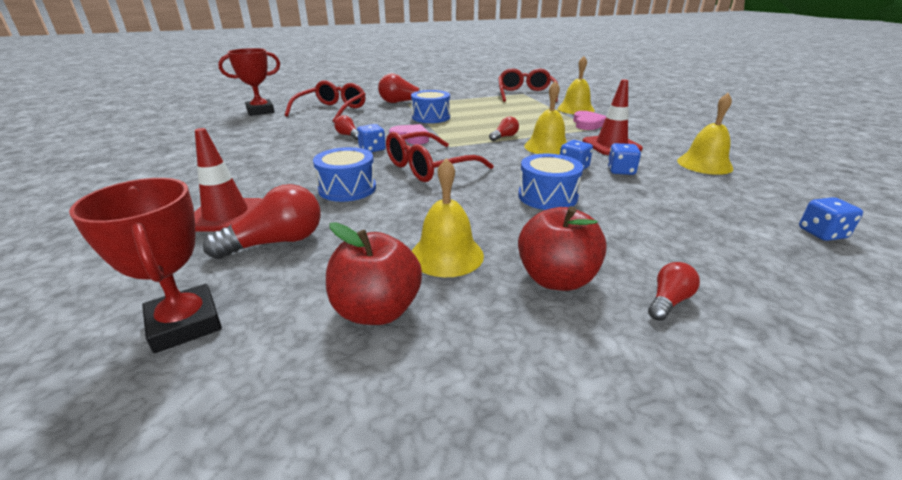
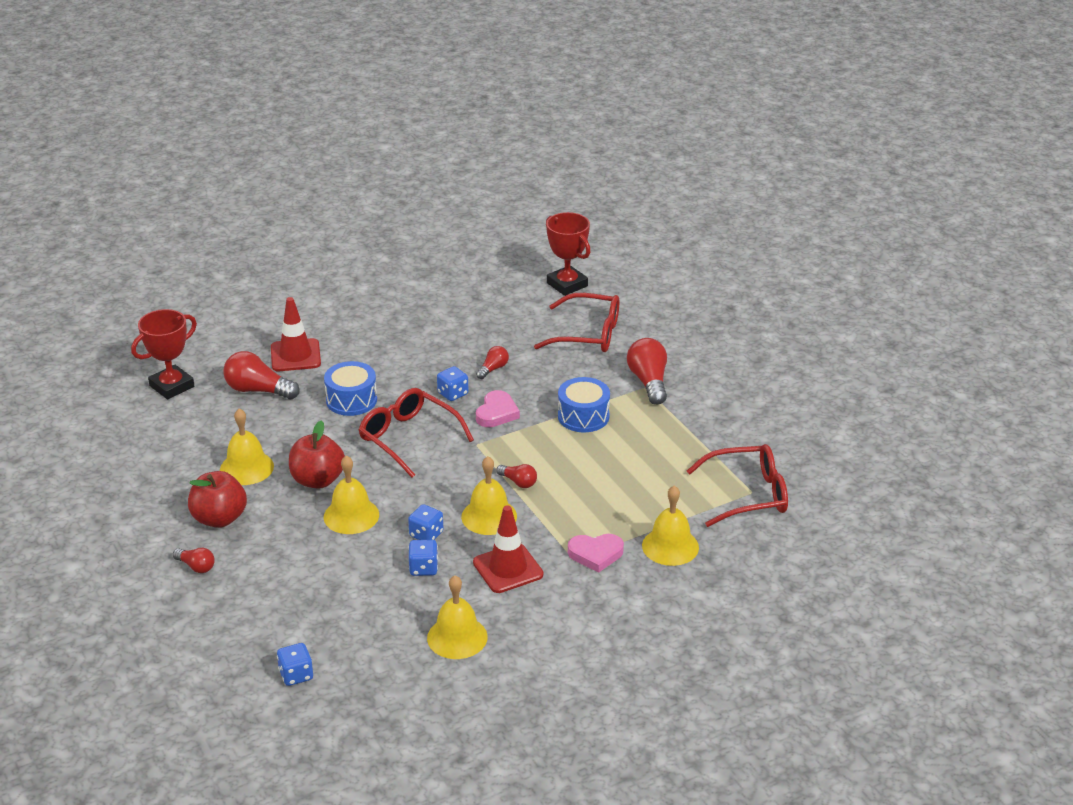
camera: 80 degrees right, 5 degrees up
(276, 242) = (258, 390): red light bulb -> red light bulb turned 150 degrees clockwise
(377, 310) = (184, 448): red apple -> red apple (318, 480)
(547, 196) = (351, 515): blue drum -> yellow bell

